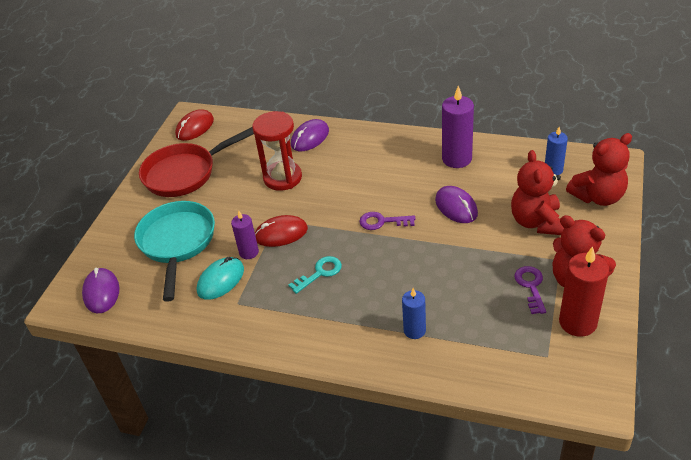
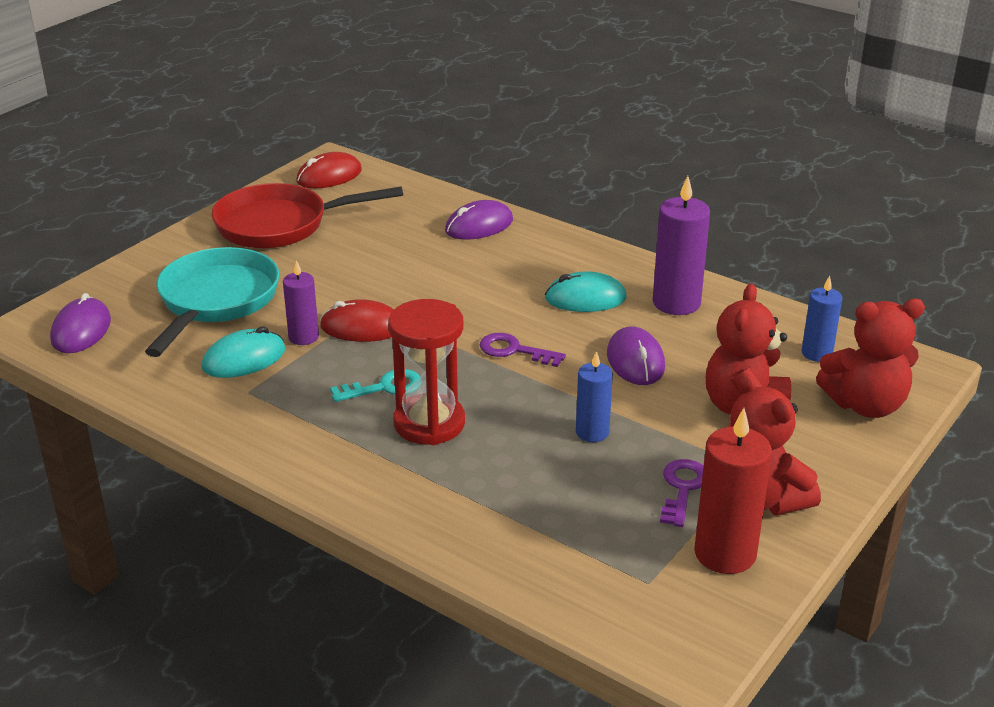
camera: 15 degrees right, 10 degrees down
(282, 178) = (409, 263): red hourglass -> red hourglass (429, 423)
(403, 171) = (585, 298): none -> turquoise mouse
(414, 330) = (472, 493): blue candle -> blue candle (592, 432)

